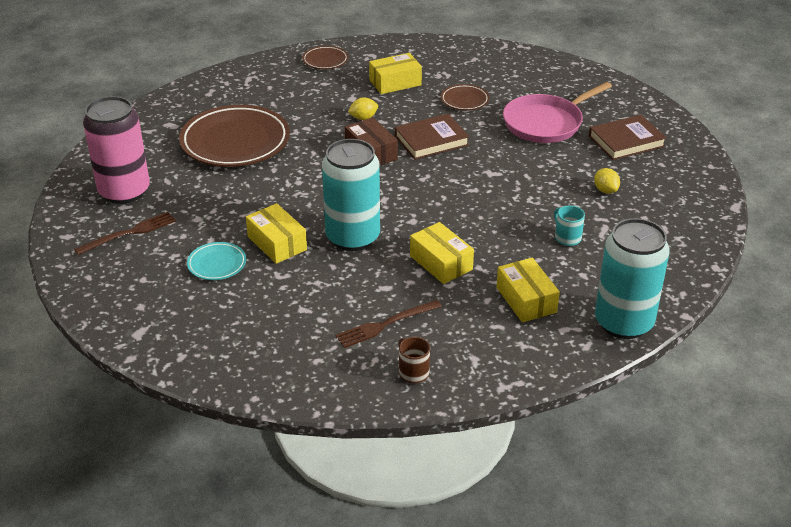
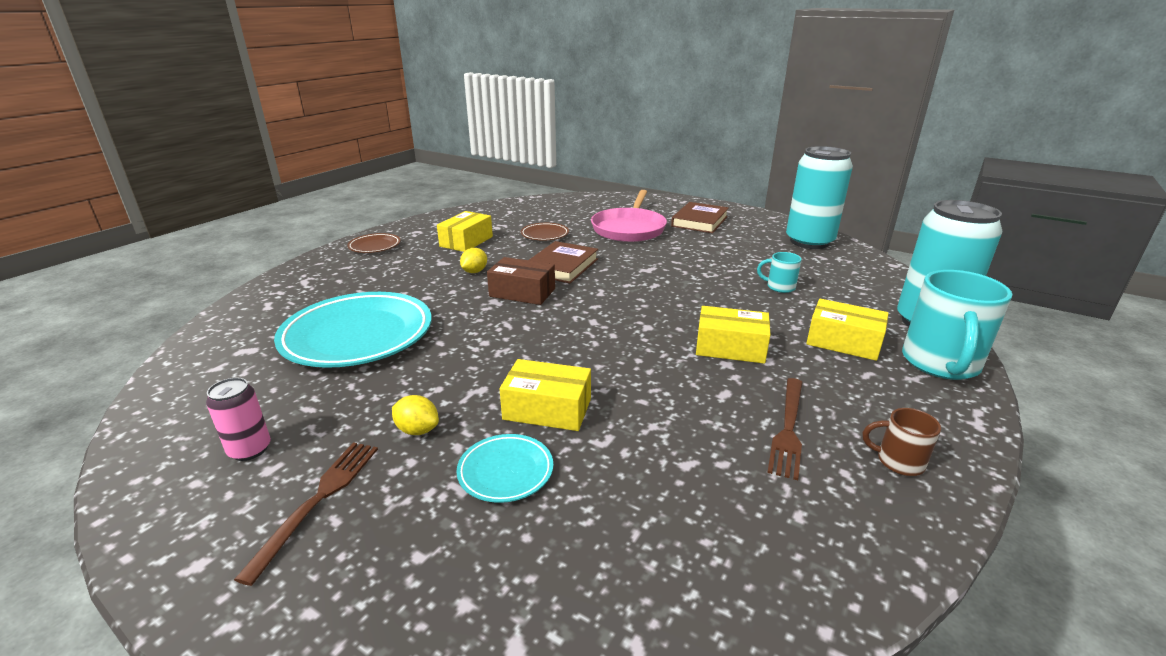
camera: 40 degrees left, 10 degrees down
(124, 191) = (250, 450): pink can -> pink can, size x0.46
(235, 142) = (358, 336): brown plate -> turquoise plate
(353, 237) = (618, 365): turquoise can -> turquoise can (809, 242)
(563, 348) = (940, 364): none -> turquoise mug
(605, 190) = (743, 250): yellow lemon -> yellow lemon (417, 430)

